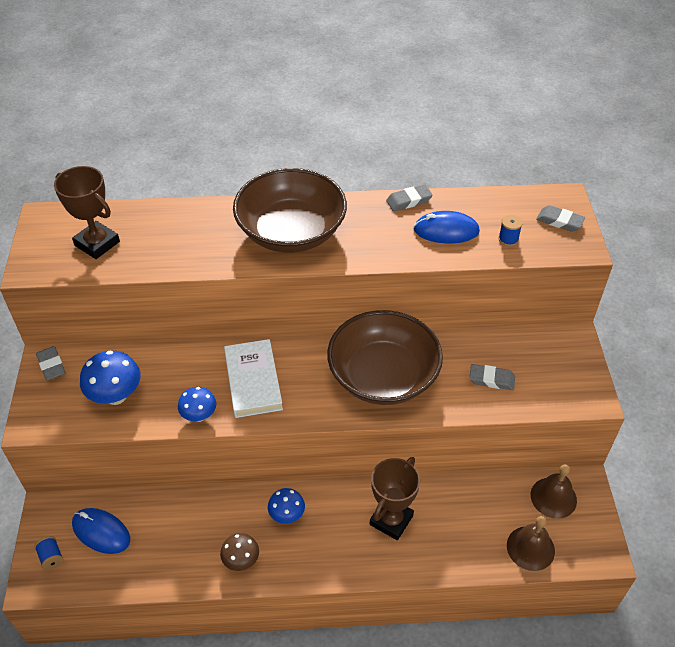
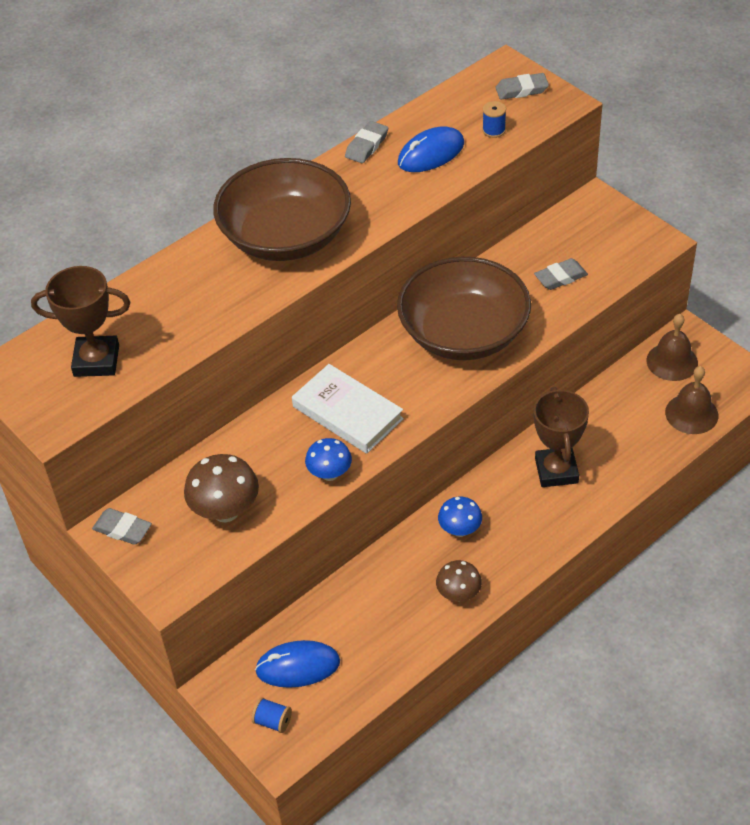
camera: 35 degrees left, 0 degrees up
(116, 396) = (225, 511): blue mushroom -> brown mushroom

